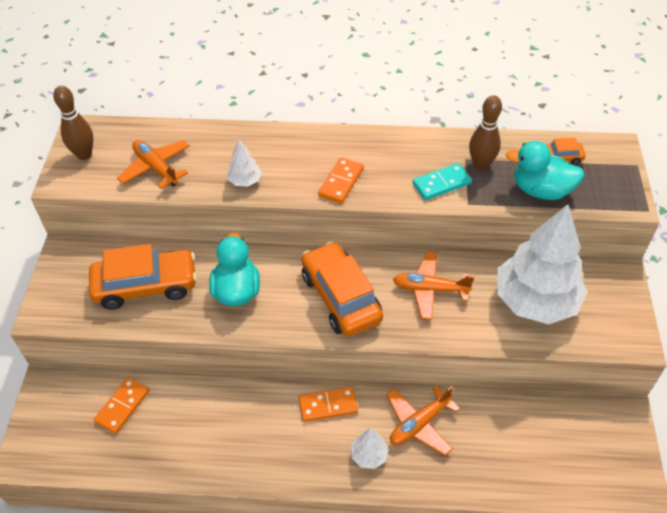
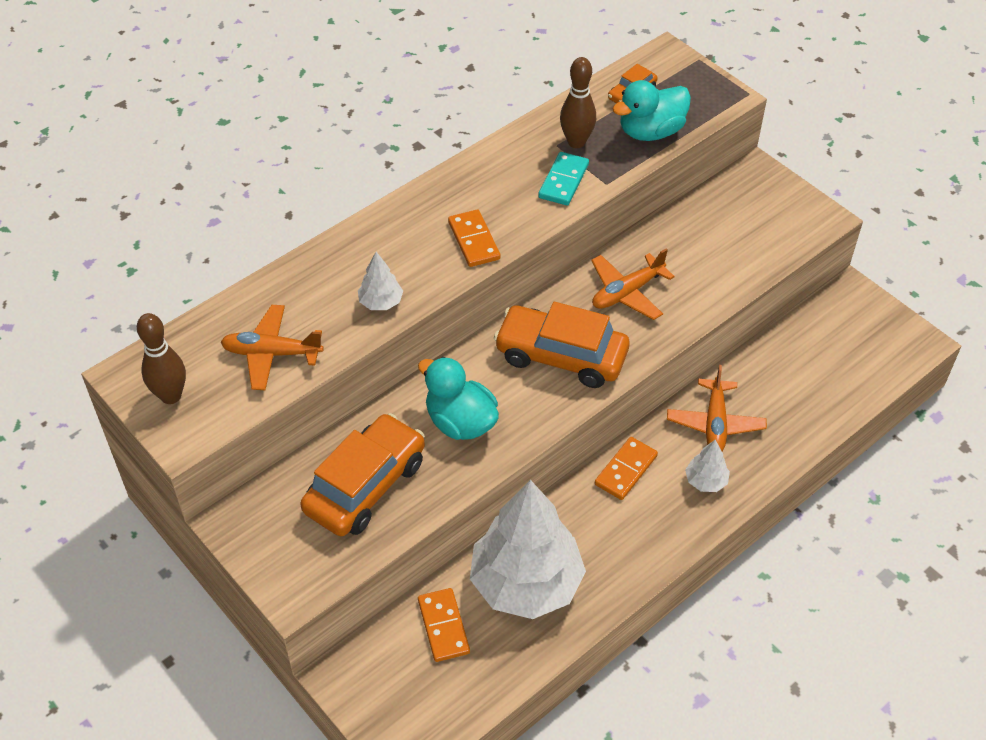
camera: 45 degrees left, 0 degrees up
(535, 301) = (719, 240): white tree -> white tree (526, 583)

